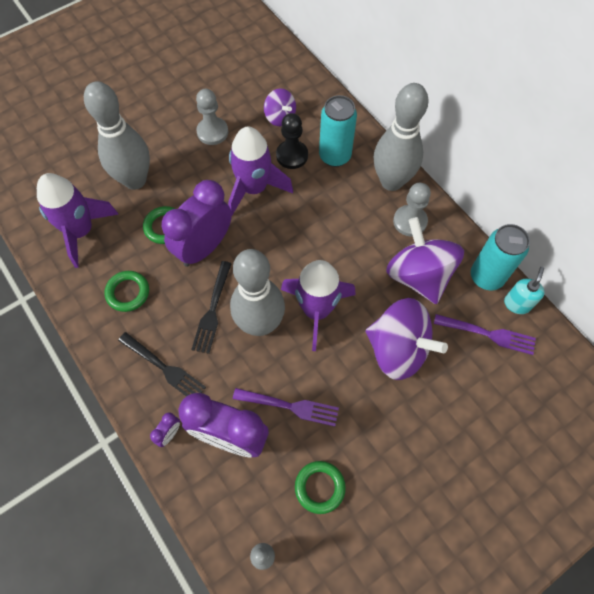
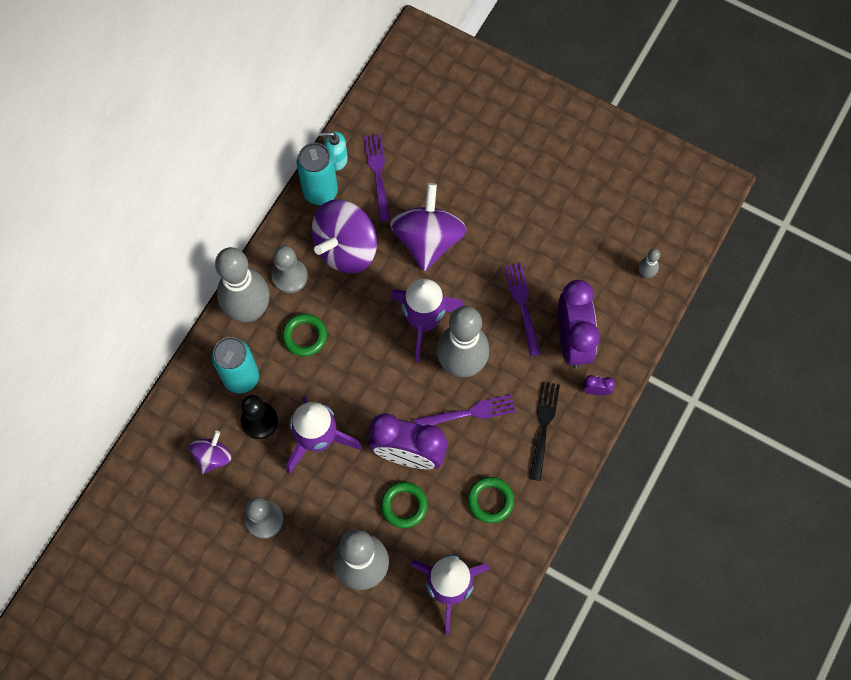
camera: 115 degrees left, 5 degrees up
(212, 309) = (468, 413): black fork -> purple fork
(319, 487) = (574, 255): green ring -> green ring (304, 336)

